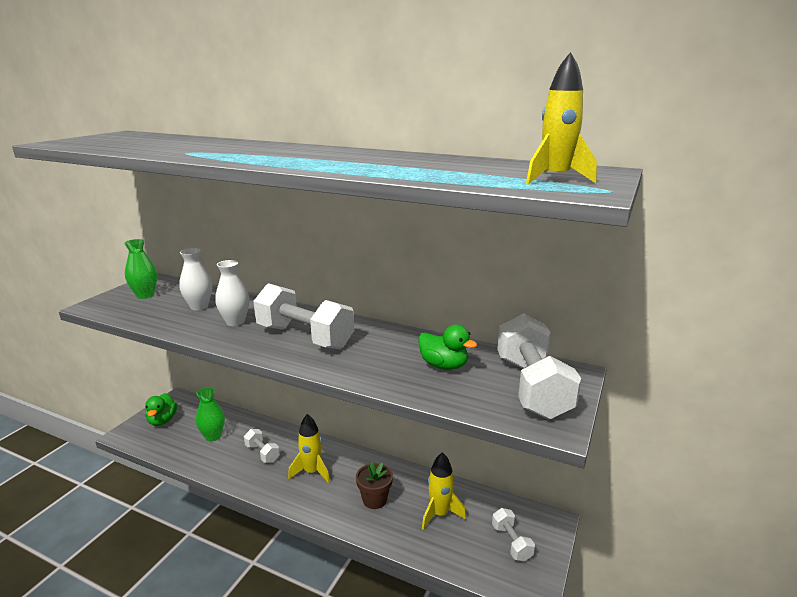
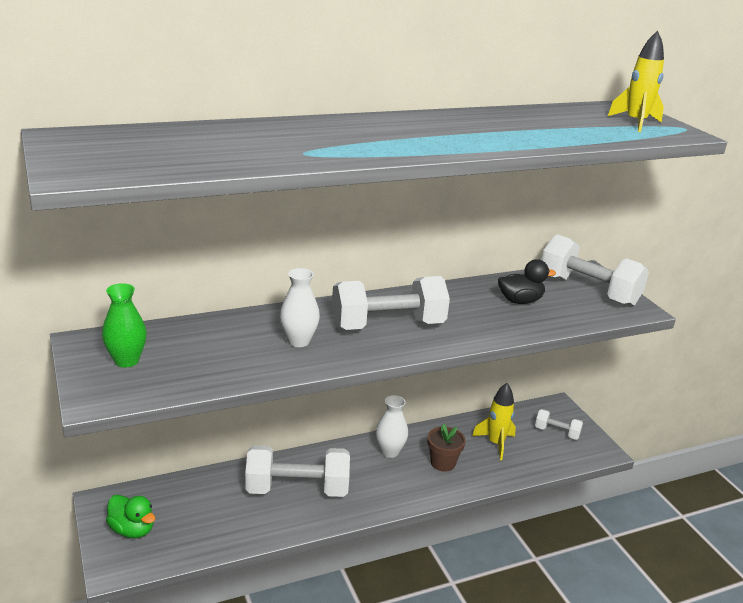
camera: 50 degrees left, 5 degrees up
(199, 306) = (224, 344): white vase -> white vase (389, 451)
(213, 436) = (221, 507): green vase -> none
(262, 453) = (297, 489): white dumbbell -> white dumbbell, size x2.02
(312, 472) = (365, 475): yellow rocket -> none
(444, 365) = (520, 301): green duck -> black duck

